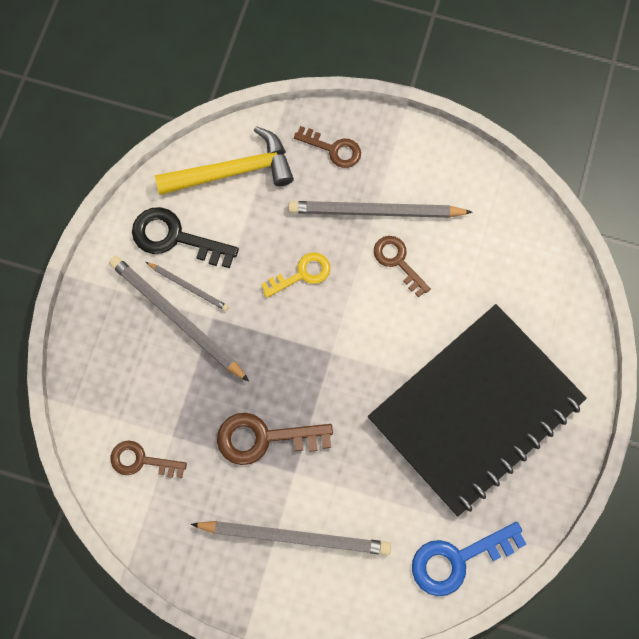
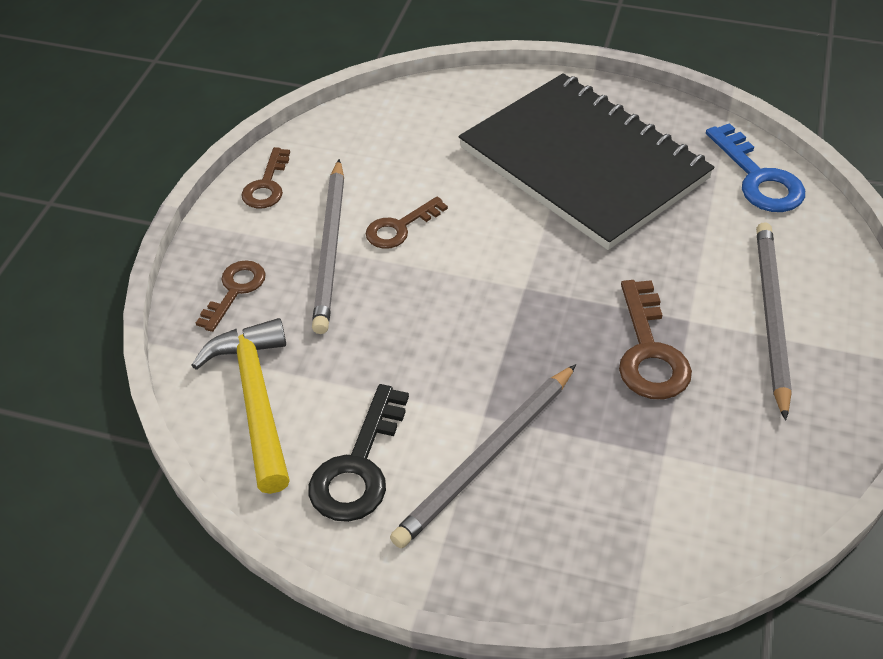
camera: 90 degrees left, 25 degrees down
(141, 461) = (707, 490): brown key -> brown key (267, 185)
(188, 287) = (437, 446): grey pencil -> none
(302, 274) = (417, 319): yellow key -> none

